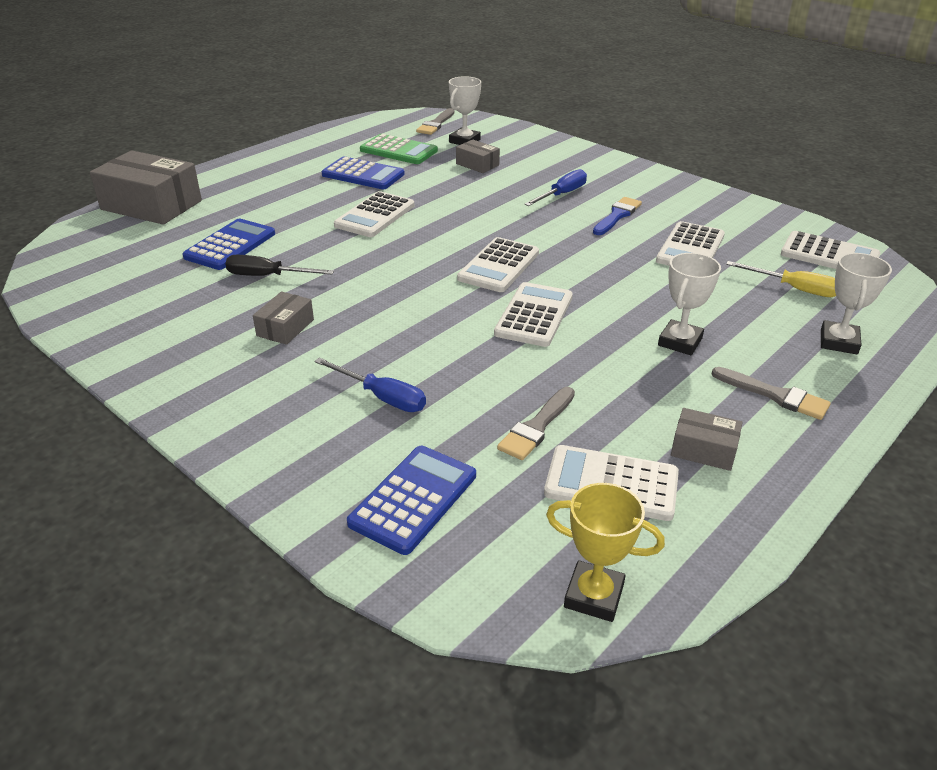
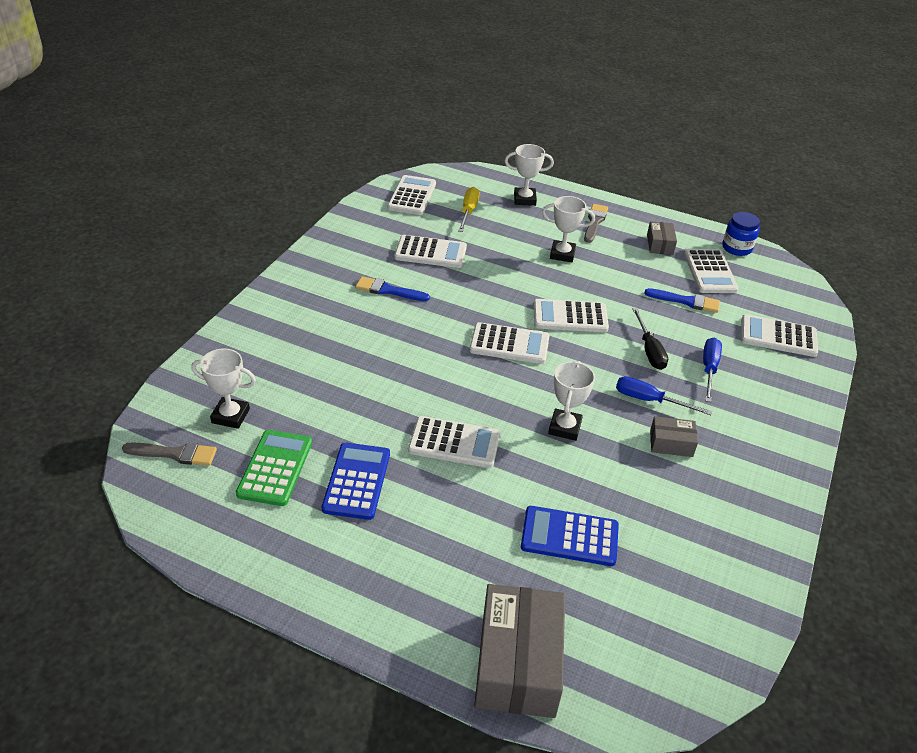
camera: 110 degrees left, 5 degrees up
(268, 276) = (606, 483): black screwdriver -> black screwdriver (649, 350)
(354, 271) = (564, 428): none -> white trophy
(413, 499) = (778, 337): blue calculator -> white calculator
(477, 164) = (299, 393): grey box -> none
(536, 427) = (686, 301): grey brush -> blue brush
(562, 194) = (356, 325): blue screwdriver -> blue screwdriver (650, 400)
(594, 596) = (783, 272): yellow trophy -> none
(688, 554) = (737, 248): none -> blue jar

